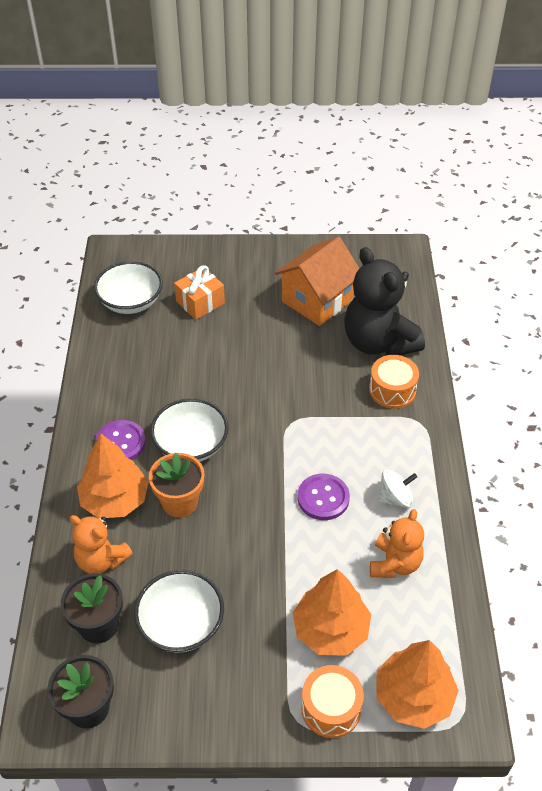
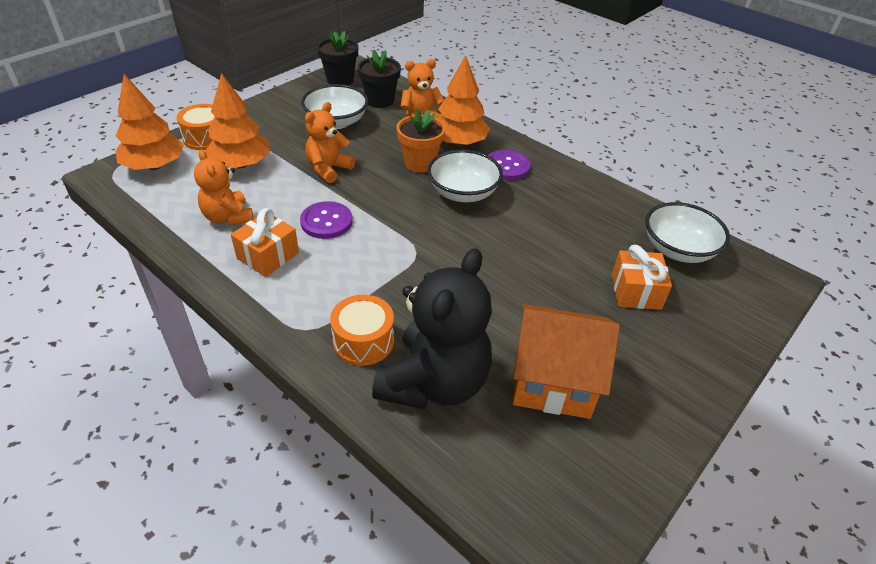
camera: 130 degrees right, 5 degrees down
(261, 558) = (328, 169): none -> orange teddy bear
(317, 300) = (553, 381): orange house -> orange house turned 75 degrees counterclockwise
(378, 342) = (434, 382): black teddy bear -> black teddy bear turned 105 degrees clockwise
(395, 498) = (268, 256): white spinning top -> orange gift

